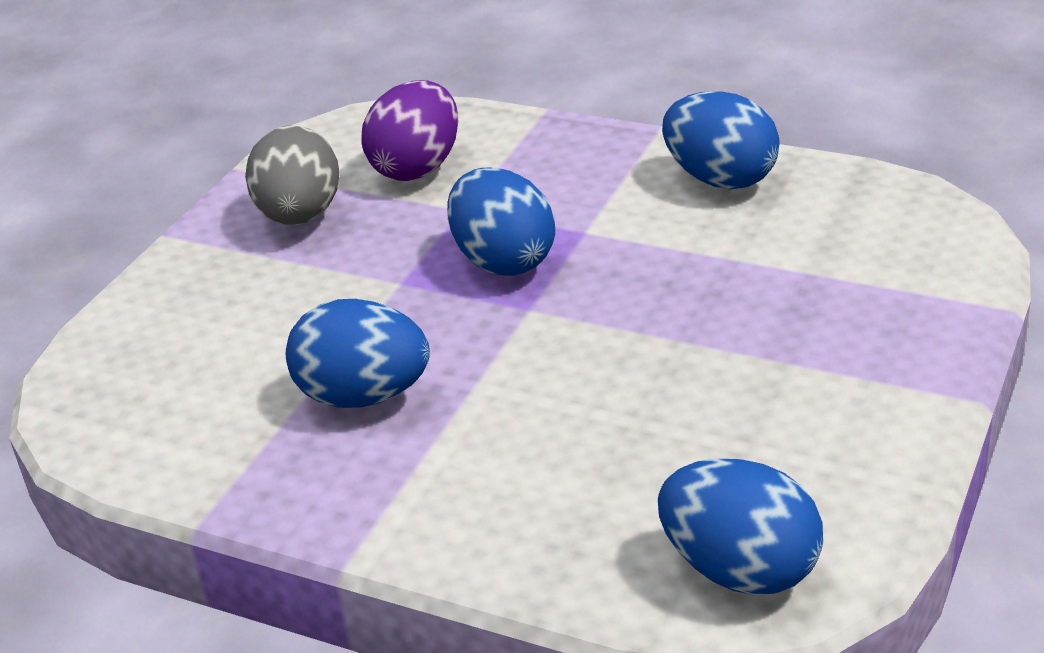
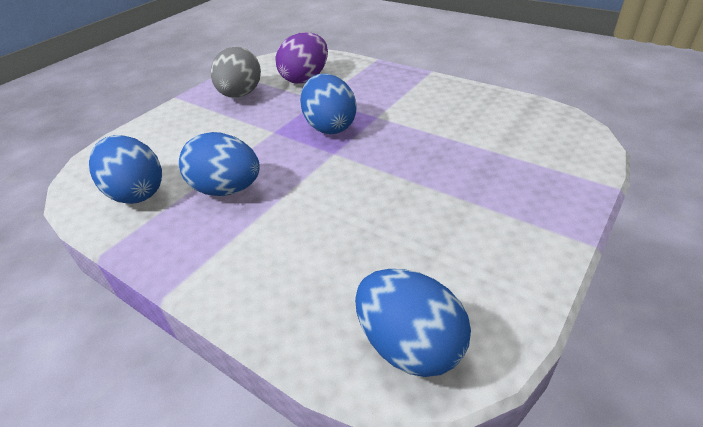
camera: 10 degrees right, 5 degrees up
(720, 179) = (456, 98): blue egg -> blue egg (136, 192)

